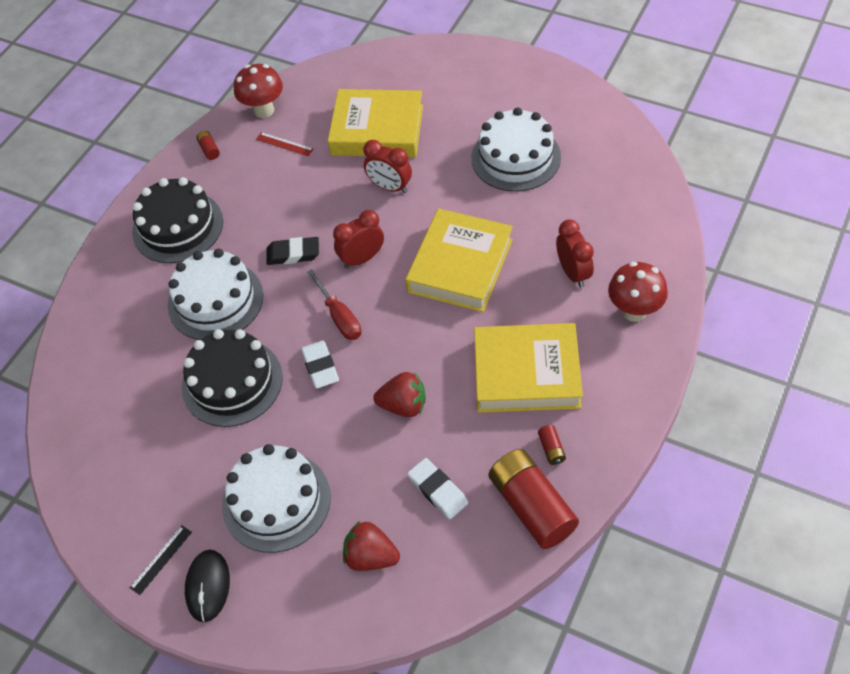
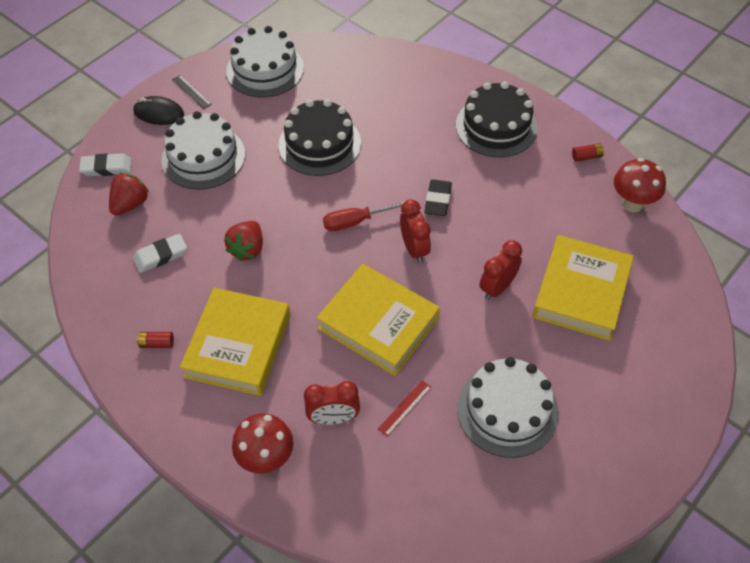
camera: 100 degrees right, 0 degrees up
(215, 300) = (405, 143): white cake -> white cake (265, 69)
(284, 144) = (579, 213): red ruler -> red ruler (404, 408)
(320, 367) = (310, 200): white eraser -> white eraser (106, 167)
(531, 507) = (114, 315): red battery -> none

